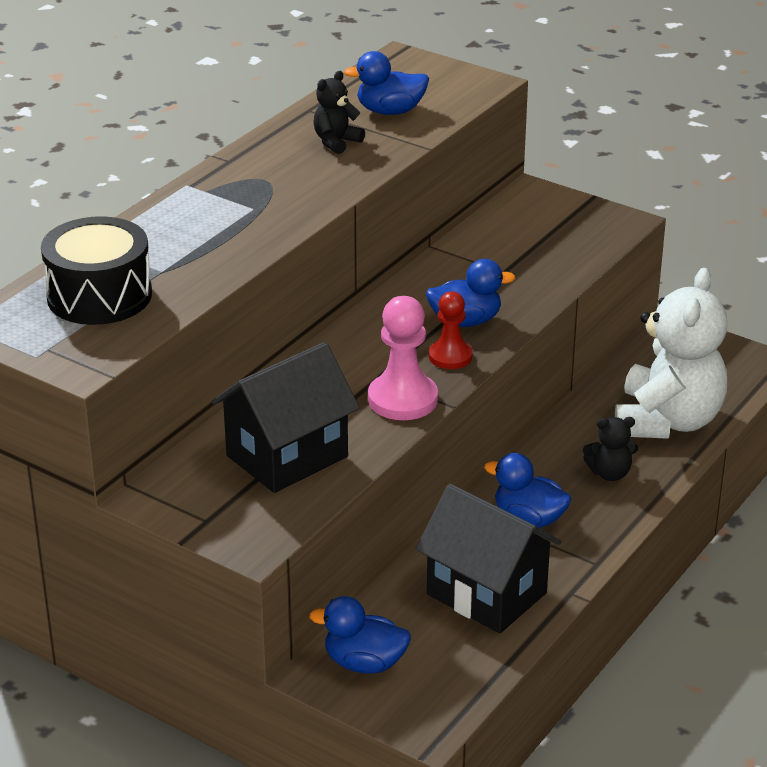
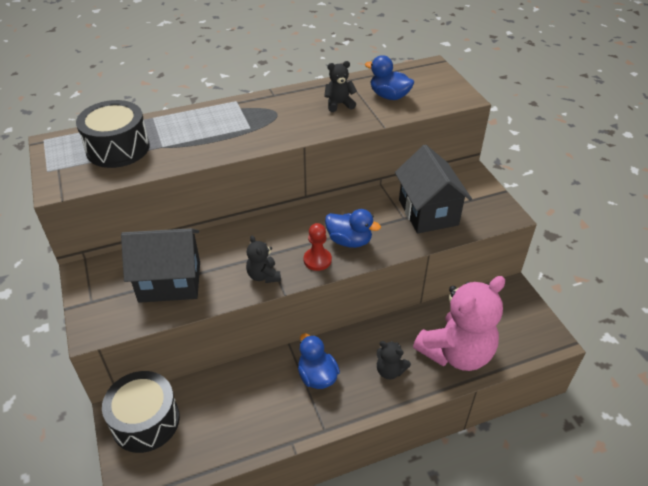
camera: 35 degrees right, 10 degrees up
(364, 663) = (145, 421): blue duck -> black drum
(402, 399) = (263, 276): pink pawn -> black teddy bear
(486, 594) = (247, 414): black house -> black house (428, 212)
(667, 421) = (456, 353): white teddy bear -> pink teddy bear

